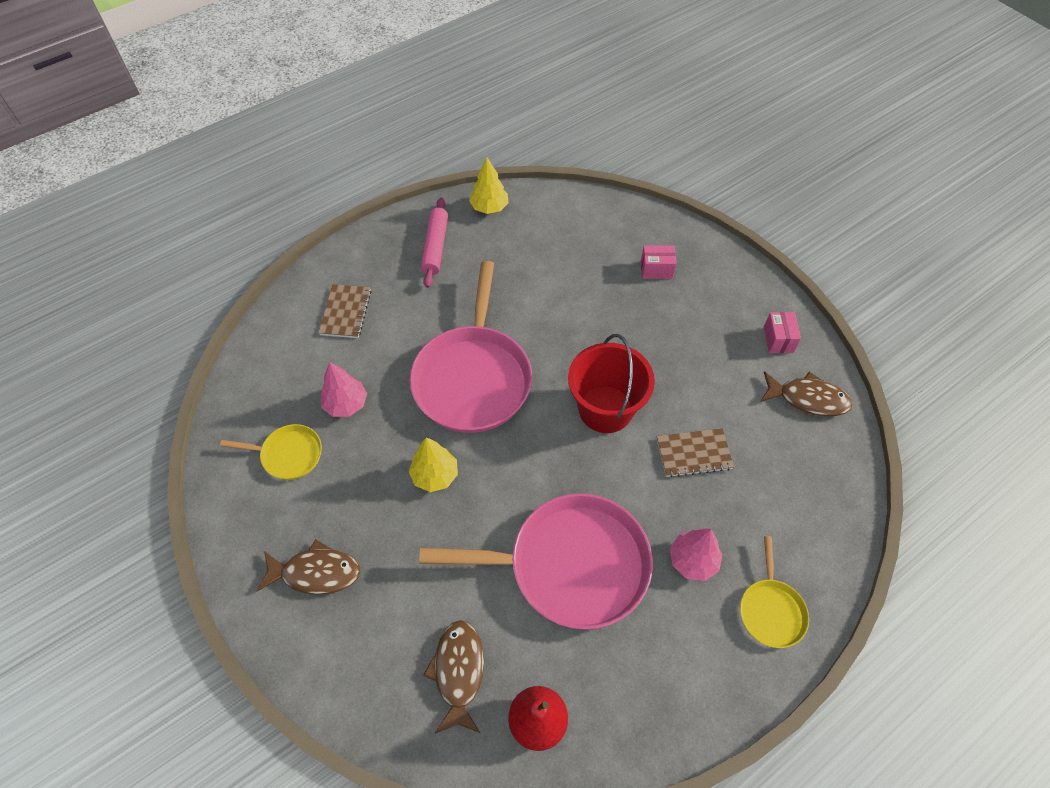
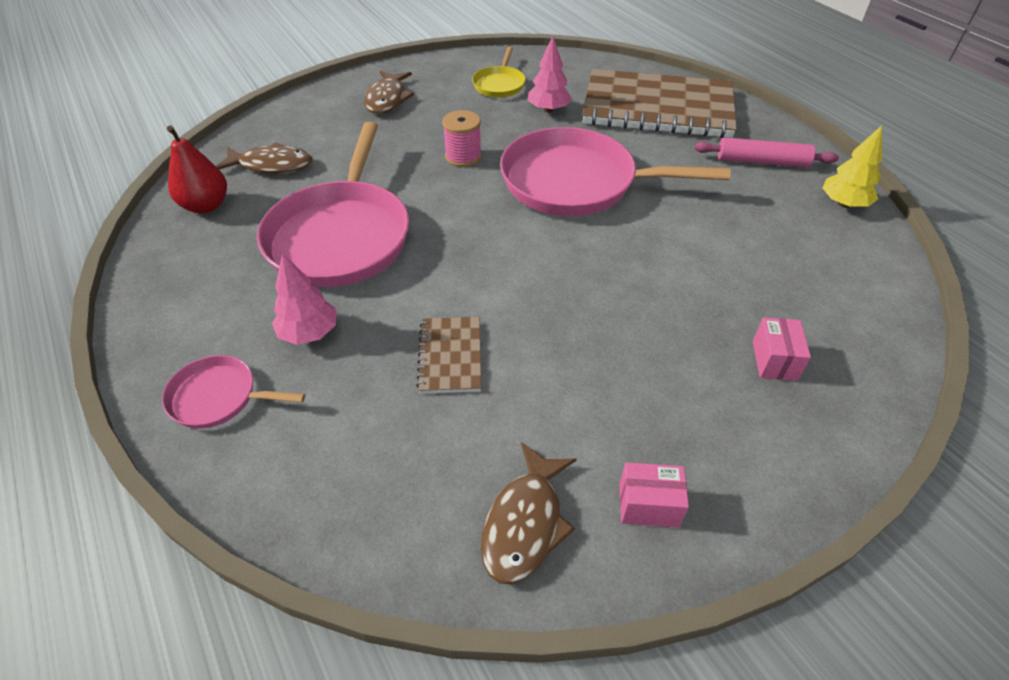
camera: 95 degrees right, 10 degrees down
(345, 312) = (657, 108): brown notebook -> brown notebook, size x2.30
(435, 475) = (463, 157): yellow tree -> pink spool
(605, 409) = (527, 280): red bucket -> none
(770, 610) = (219, 397): yellow pan -> pink pan

